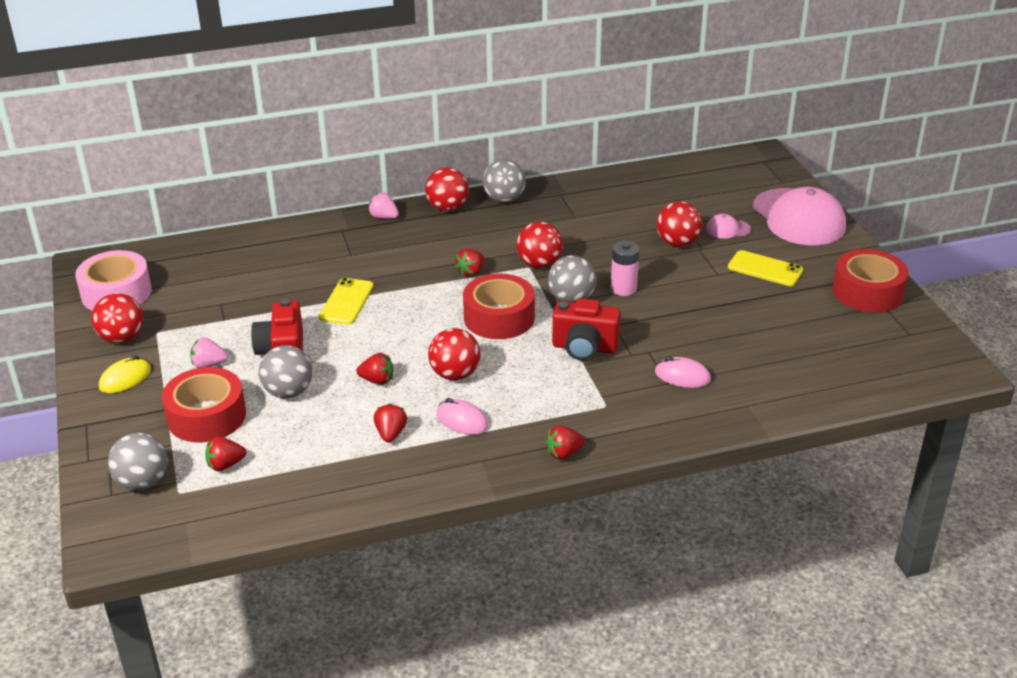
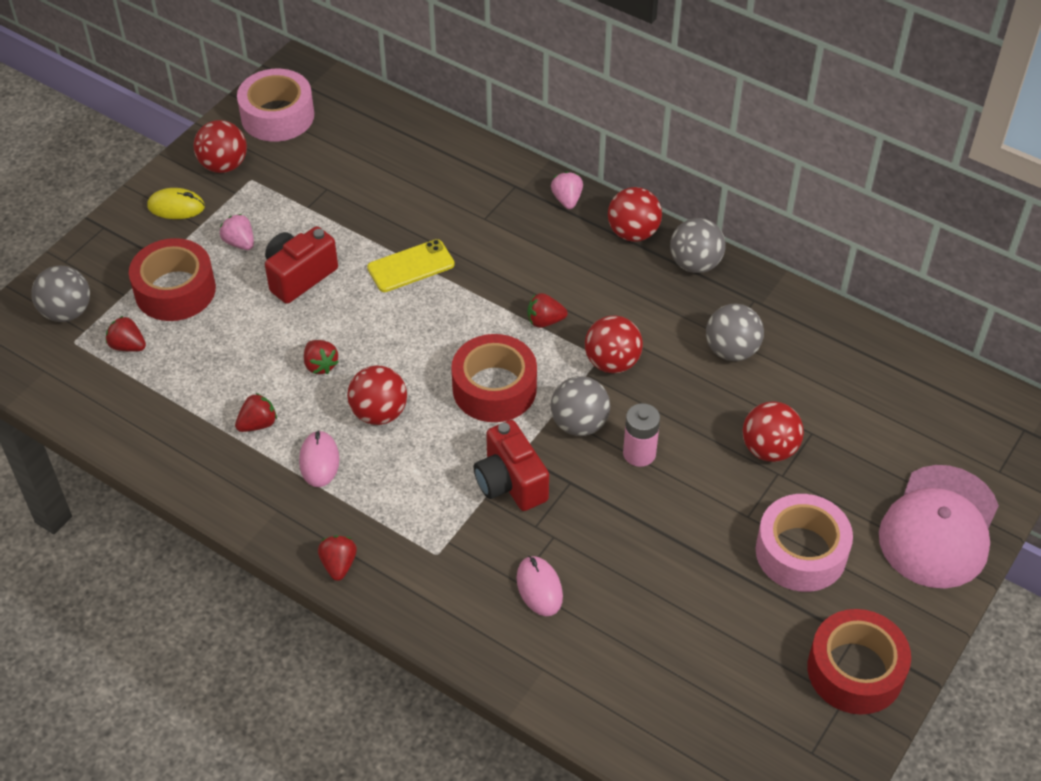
camera: 50 degrees right, 15 degrees up
(288, 392) = (251, 318): grey ball -> grey ball (731, 350)
(564, 453) = (339, 564): red strawberry -> red strawberry turned 60 degrees clockwise
(728, 229) = (843, 476): pink cap -> none
(765, 269) = (801, 552): yellow phone -> pink tape

